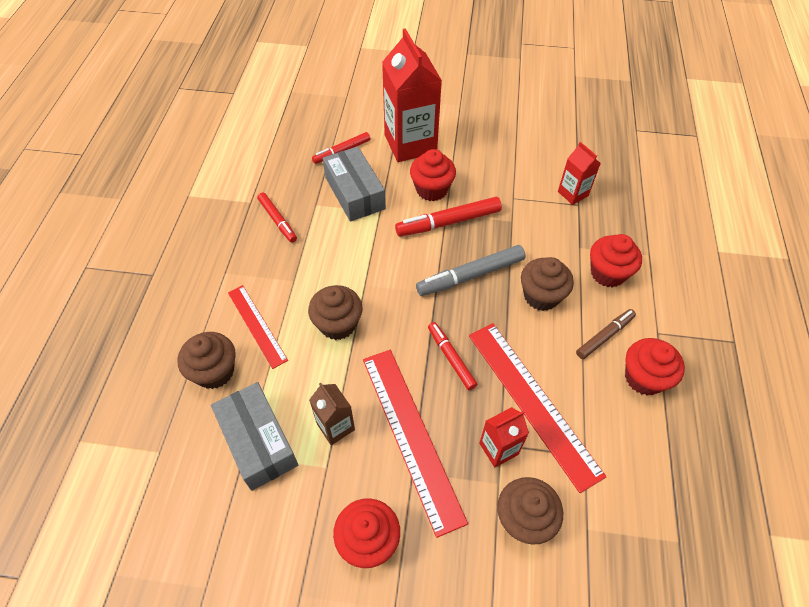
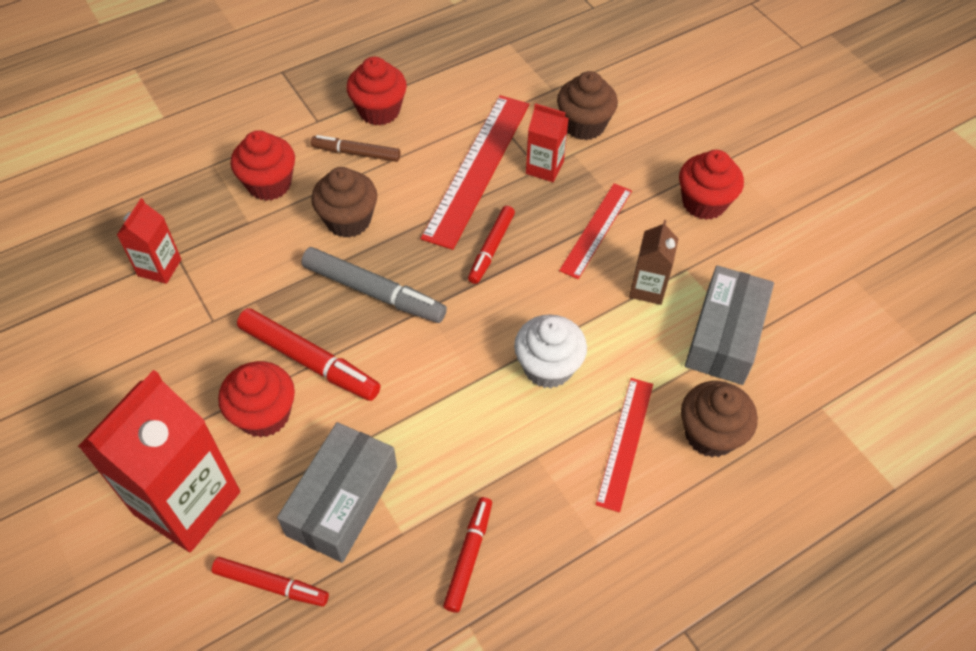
camera: 130 degrees left, 0 degrees up
(338, 324) = (548, 367): brown cupcake -> white cupcake
(411, 436) = (596, 230): red ruler -> red ruler, size x0.59

